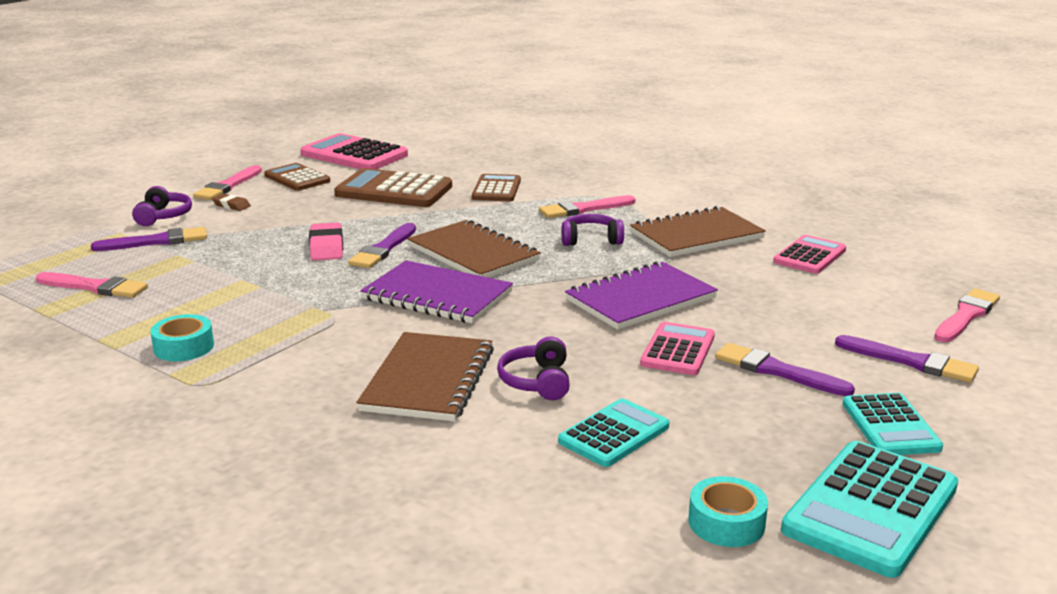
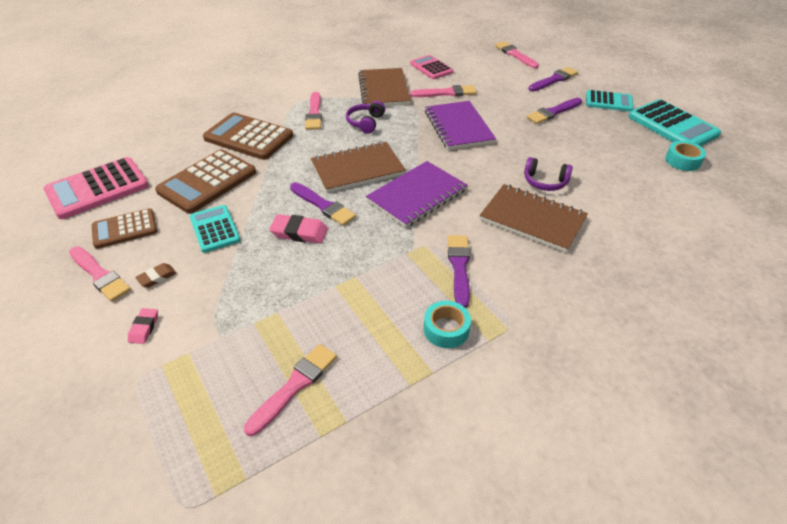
camera: 70 degrees left, 20 degrees up
(156, 241) = (210, 336): purple brush -> purple brush (459, 267)
(163, 216) = (144, 328): purple headphones -> pink eraser
(496, 189) = (248, 137): brown calculator -> brown calculator, size x1.60
(614, 434) = (605, 171): turquoise calculator -> turquoise calculator (214, 229)
(677, 350) = (523, 132): pink calculator -> none
(738, 277) = (446, 93): none -> pink brush

